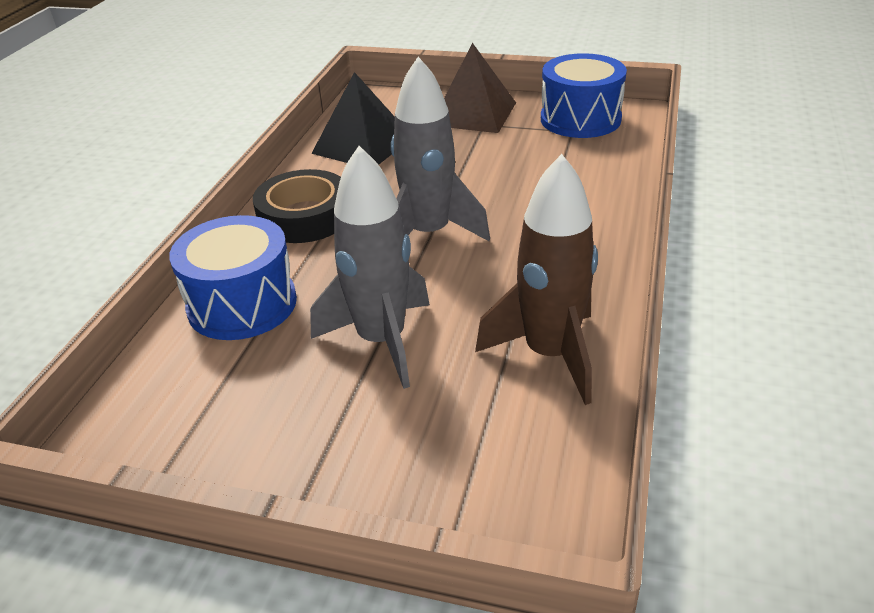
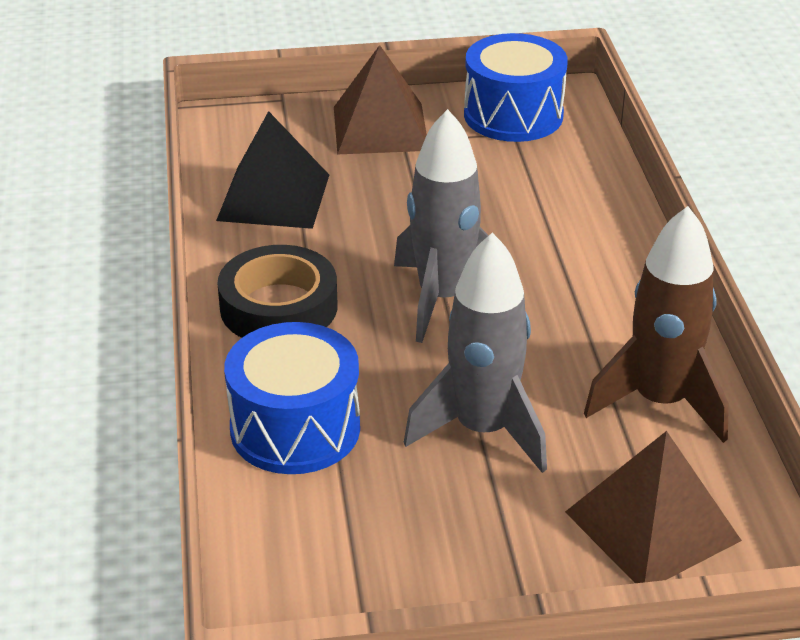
camera: 25 degrees left, 0 degrees up
(466, 463) = (652, 526): none -> brown pyramid

